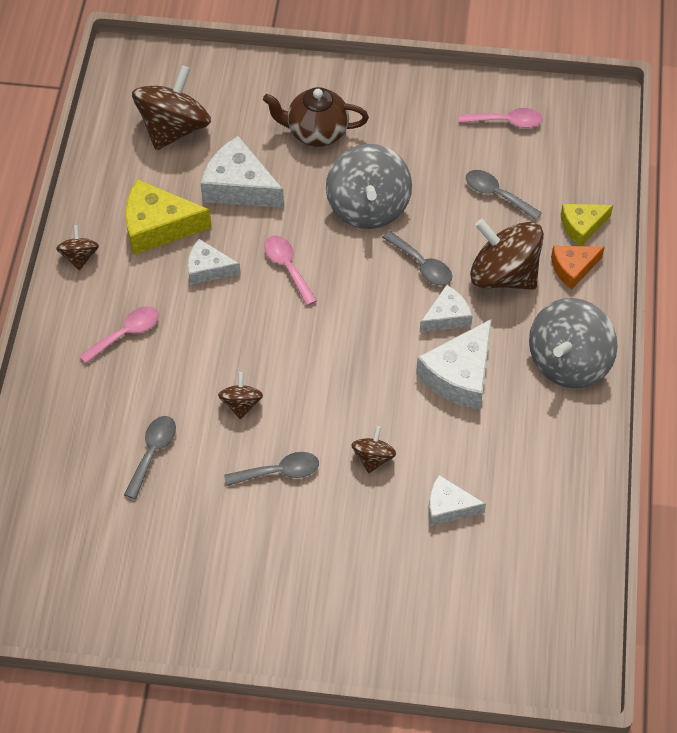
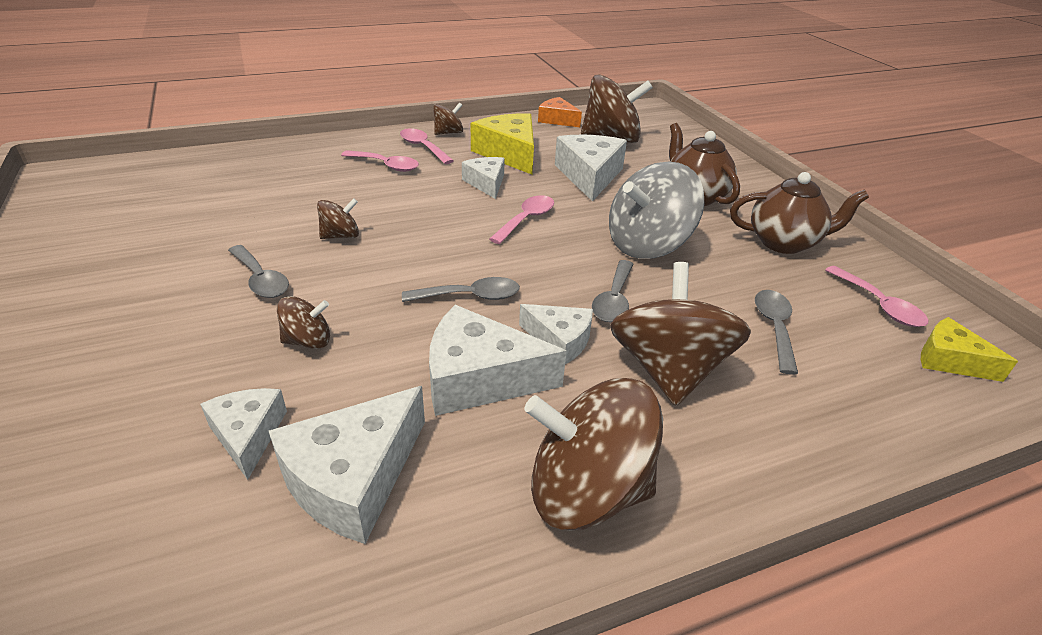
camera: 60 degrees right, 20 degrees down
(102, 290) = (423, 147): none -> pink spoon
(152, 453) = (258, 206): grey spoon -> grey spoon (470, 296)
(412, 121) = (784, 243): none -> brown teapot
(507, 463) = (353, 478): none -> white cheese
(568, 362) = (587, 491): grey spinning top -> brown spinning top
(573, 268) = (751, 438): orange cheese -> orange cheese (557, 120)
(582, 226) = (828, 424): yellow cheese -> yellow cheese (950, 360)

